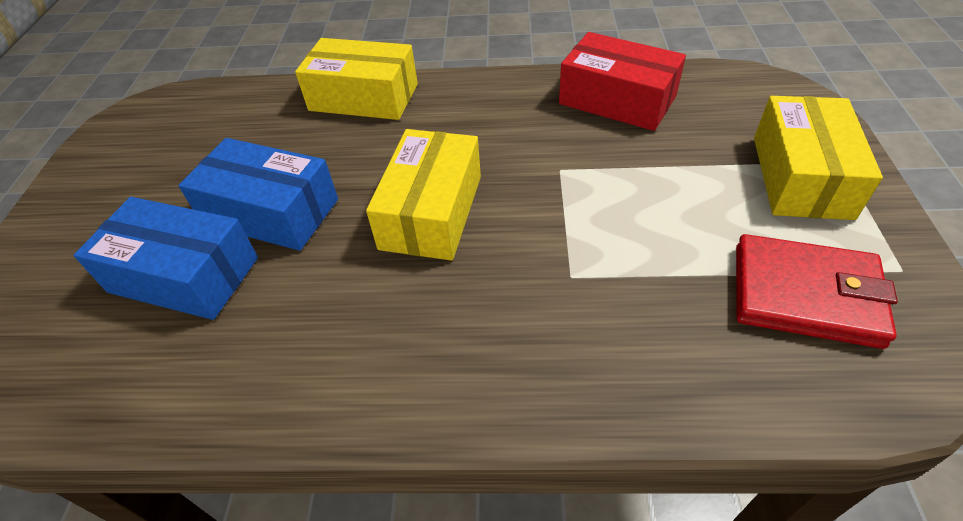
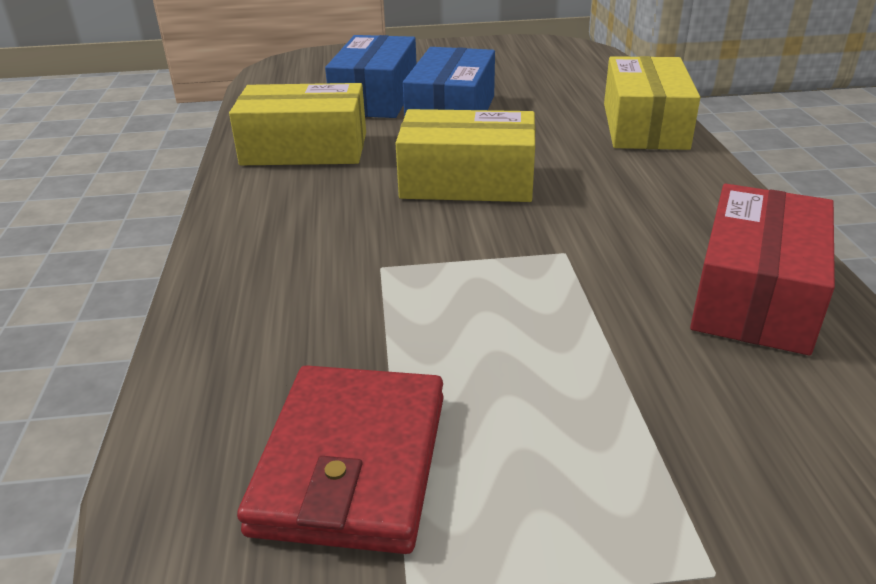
camera: 80 degrees right, 15 degrees down
(801, 176) = (639, 499): yellow box -> yellow box (304, 149)

